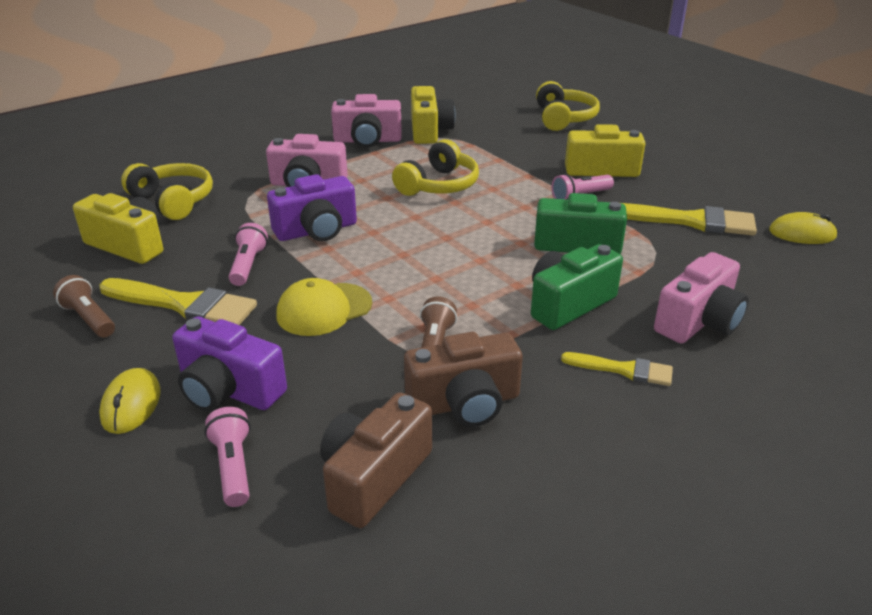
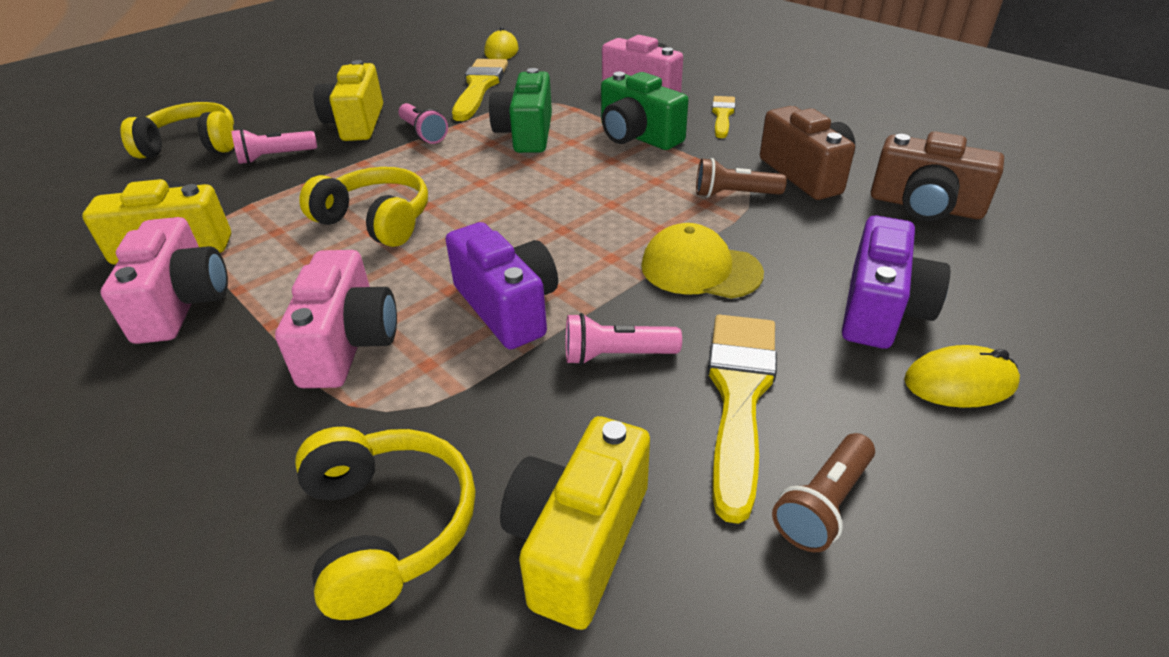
camera: 95 degrees left, 5 degrees up
(173, 201) = (388, 527): yellow headphones -> yellow headphones turned 120 degrees clockwise
(233, 467) = (980, 280): pink flashlight -> pink flashlight (275, 157)
(324, 309) = (700, 269): yellow cap -> yellow cap turned 150 degrees clockwise

